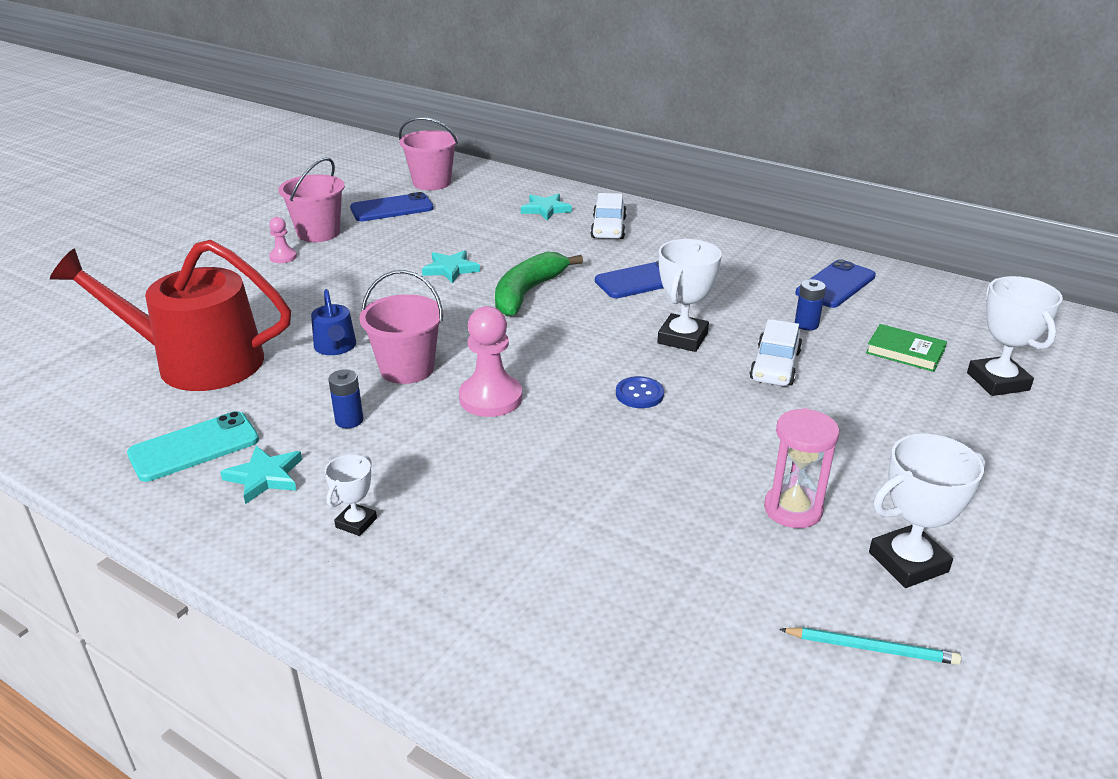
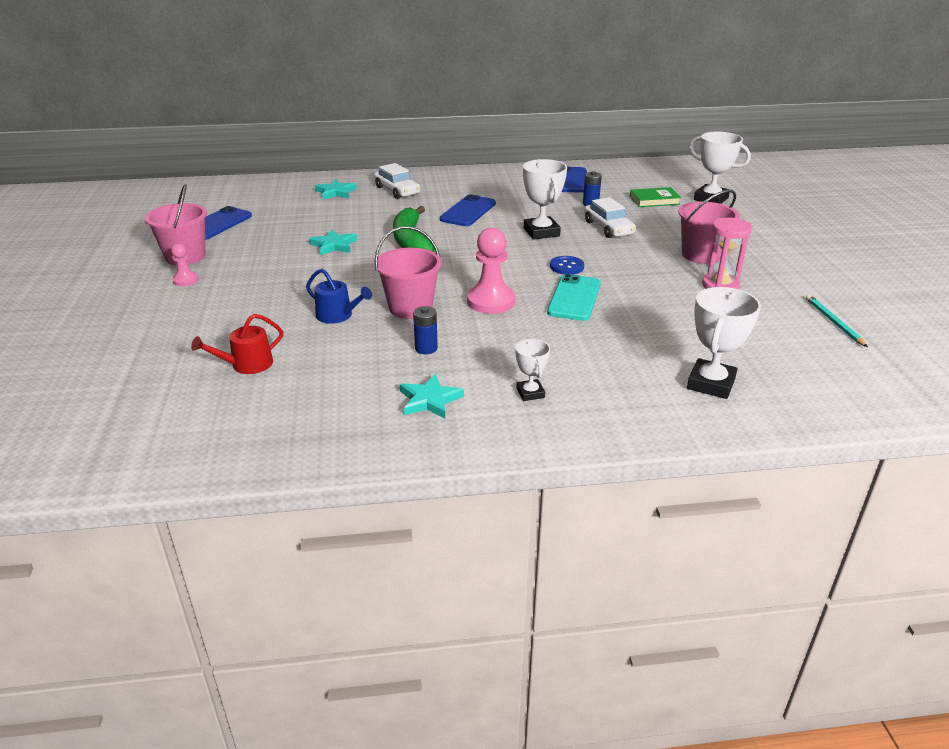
camera: 40 degrees left, 0 degrees up
(194, 447) = (347, 409): turquoise phone -> turquoise phone (574, 298)
(197, 362) = (247, 364): red watering can -> red watering can, size x0.43
(432, 183) = (218, 200): pink bucket -> pink bucket (701, 255)
(871, 648) = (833, 322): turquoise pencil -> turquoise pencil turned 75 degrees counterclockwise
(908, 562) = (794, 284): white trophy -> white trophy (711, 384)

